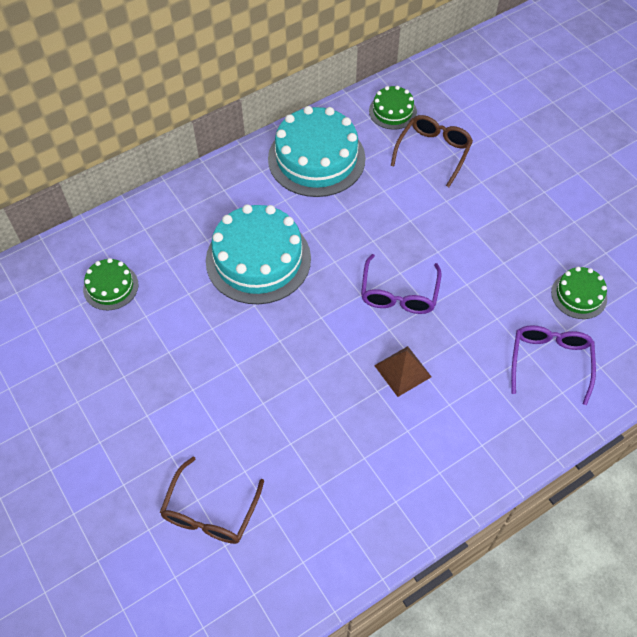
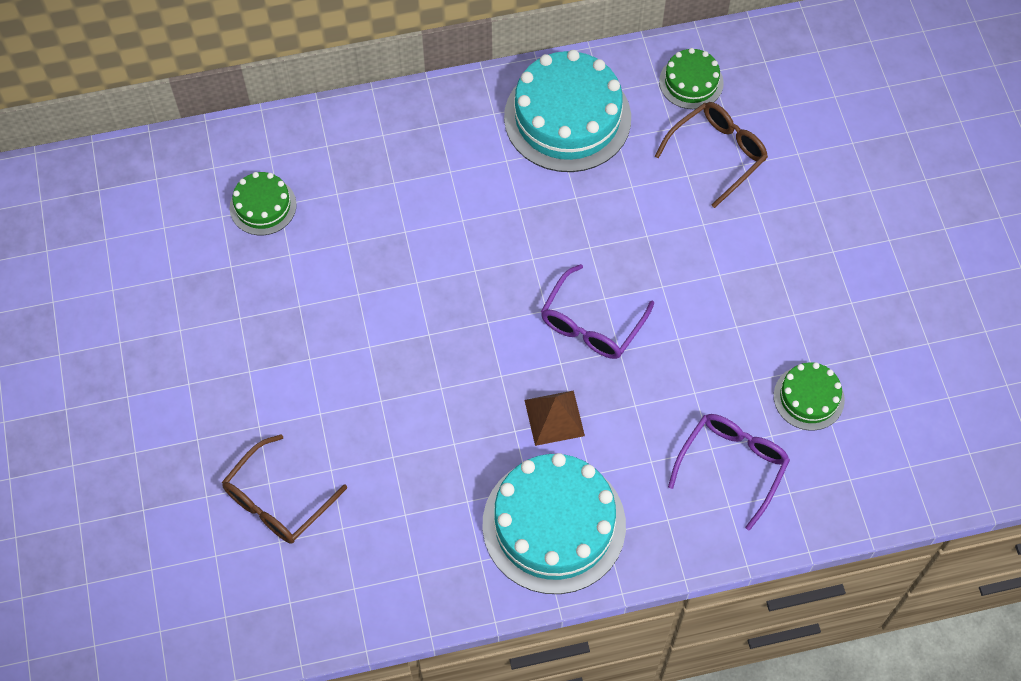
camera: 20 degrees right, 5 degrees up
(258, 259) = (444, 227): turquoise cake -> turquoise cake (554, 524)

